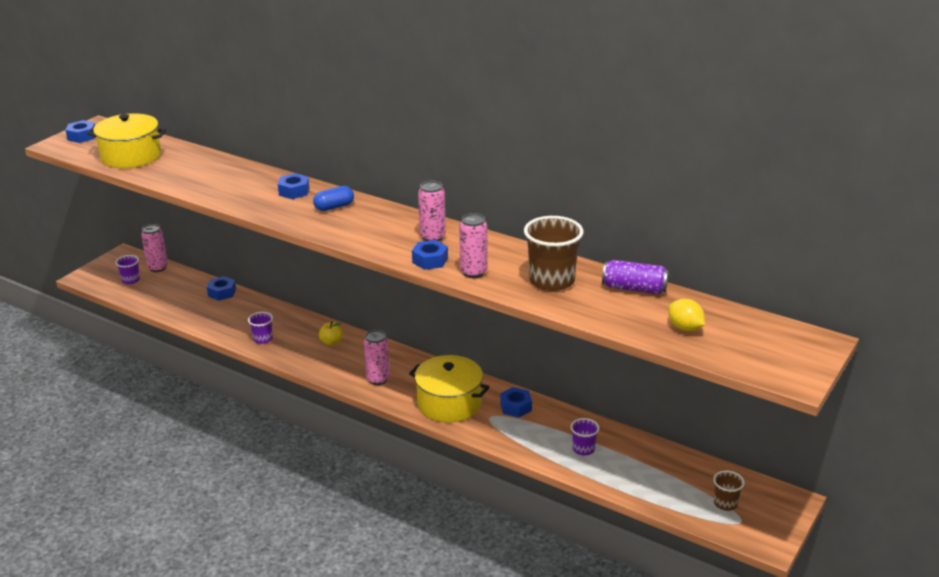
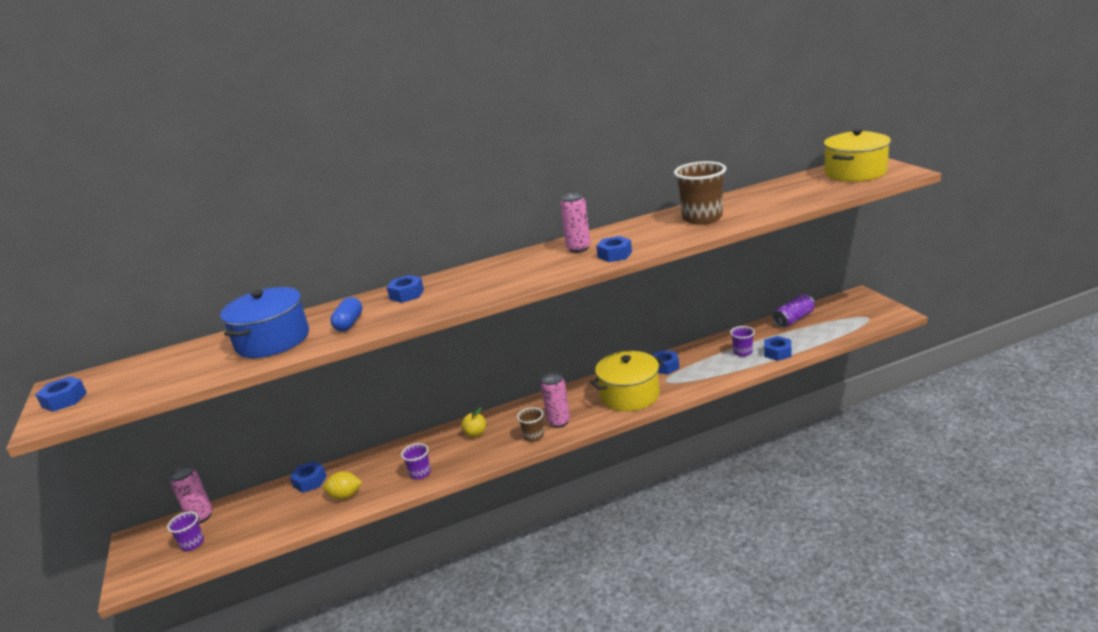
camera: 50 degrees left, 5 degrees down
(131, 156) = (175, 373): yellow pot -> yellow pot (855, 172)
(192, 170) = (273, 340): none -> blue pot
(334, 207) = (465, 280): blue capsule -> blue capsule (349, 323)
(473, 272) = (655, 242): pink can -> none
(601, 474) = (777, 353): none -> blue nut
(634, 288) = (744, 196): purple can -> purple can (793, 319)
(685, 328) = (813, 190): yellow lemon -> yellow lemon (345, 495)
(725, 503) = (845, 317): brown cup -> brown cup (533, 436)

